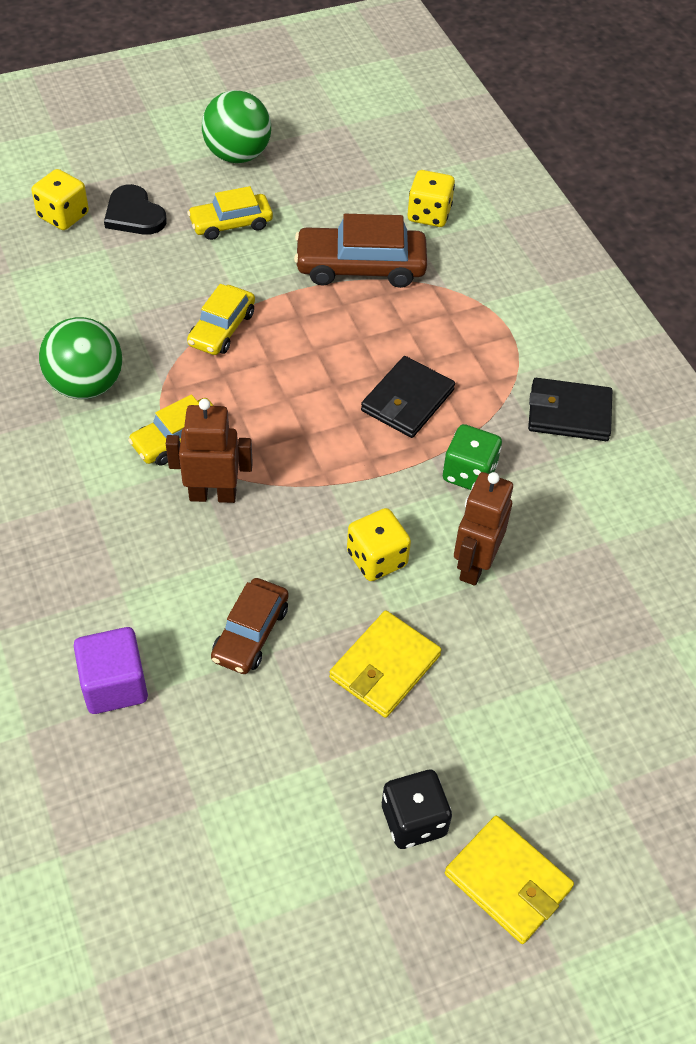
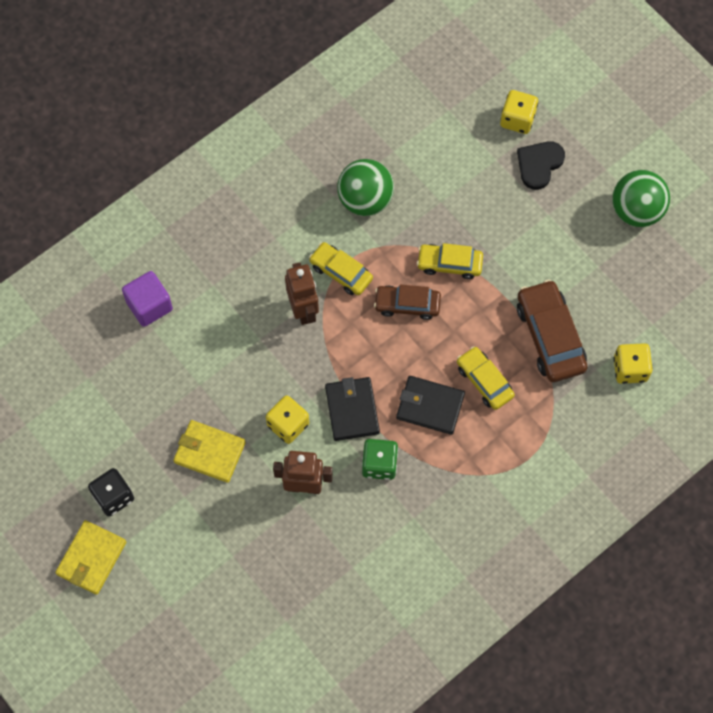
camera: 75 degrees right, 15 degrees up
(231, 223) = (558, 232): yellow car -> yellow car (484, 381)
(250, 633) = (208, 367): brown car -> brown car (407, 305)
(569, 413) = (460, 519): black wallet -> black wallet (352, 410)

